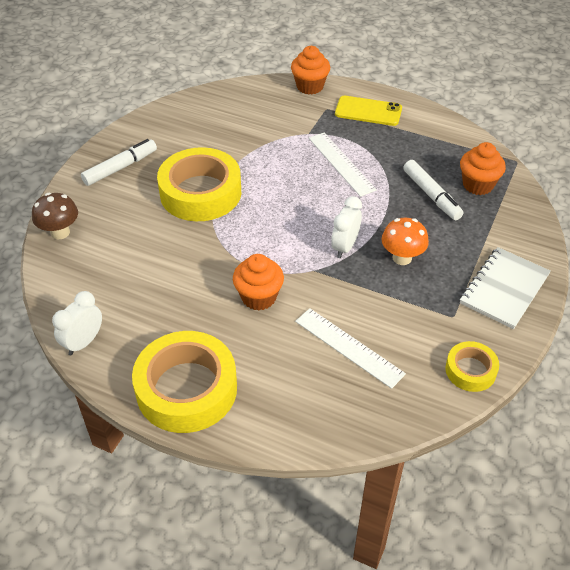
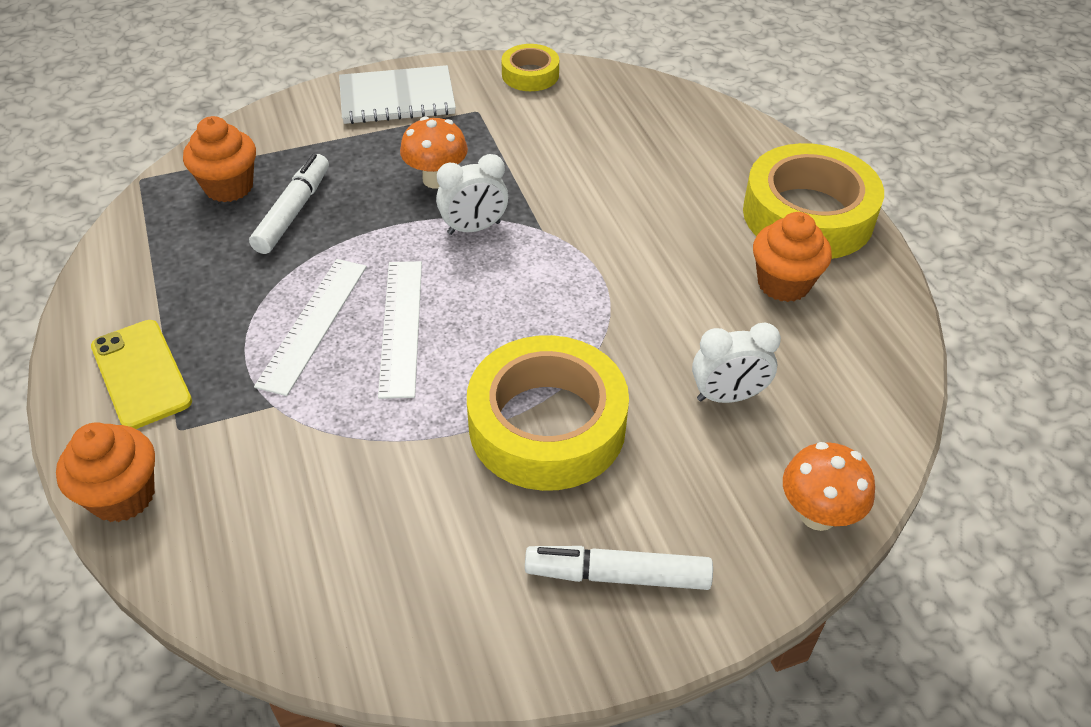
camera: 135 degrees left, 0 degrees up
(60, 232) = (817, 514): brown mushroom -> orange mushroom
(83, 342) = (890, 329): white clock -> white clock (728, 396)
(259, 297) = (637, 244): orange cupcake -> orange cupcake (783, 283)
(349, 347) = (607, 149): white ruler -> white ruler (401, 326)

